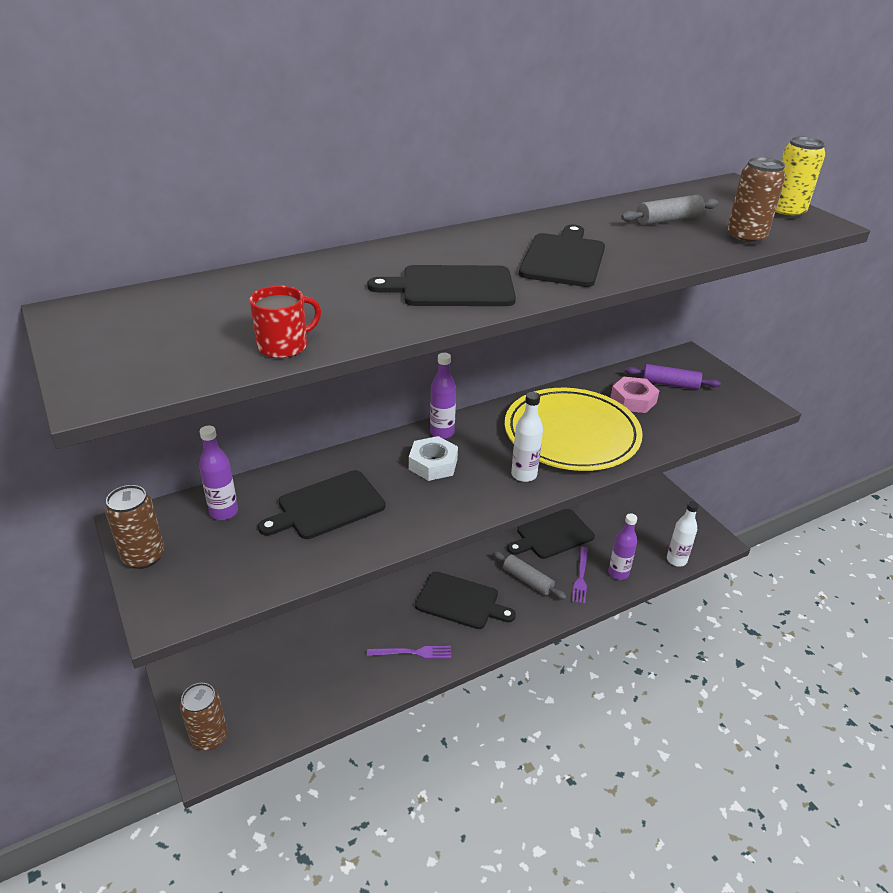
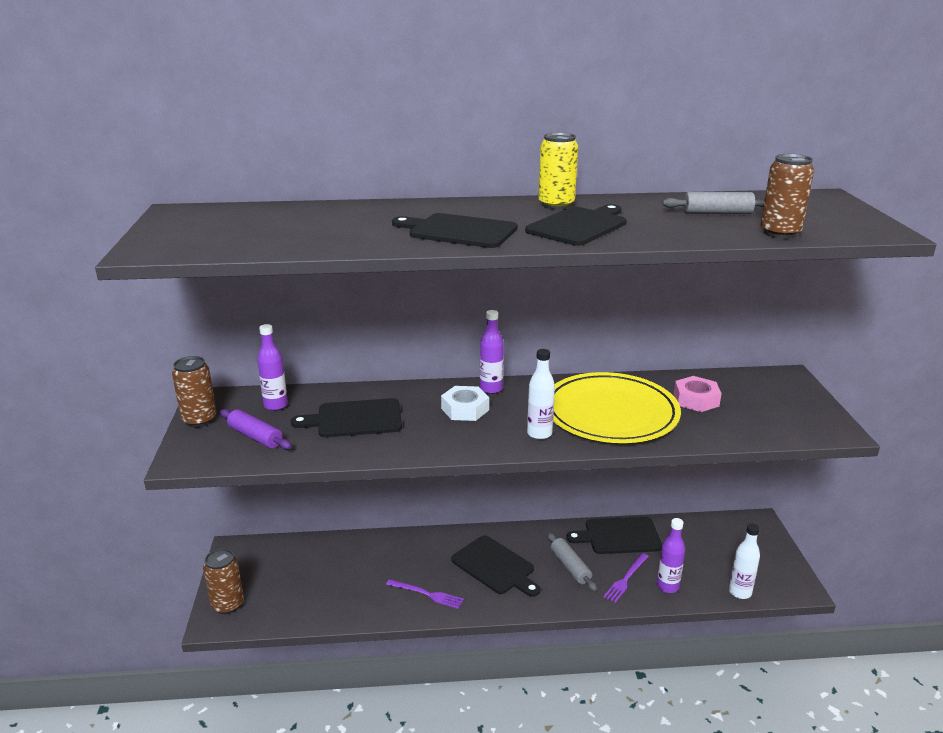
camera: 25 degrees right, 10 degrees down
(284, 346) = (290, 246): red mug -> none
(670, 384) = (747, 394): purple rolling pin -> purple rolling pin (255, 437)
(786, 213) = (853, 221): yellow can -> yellow can (556, 205)

